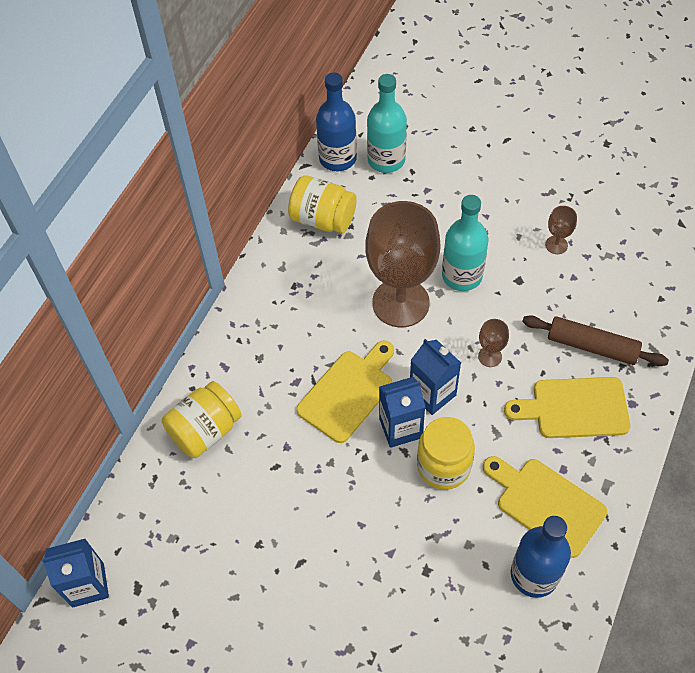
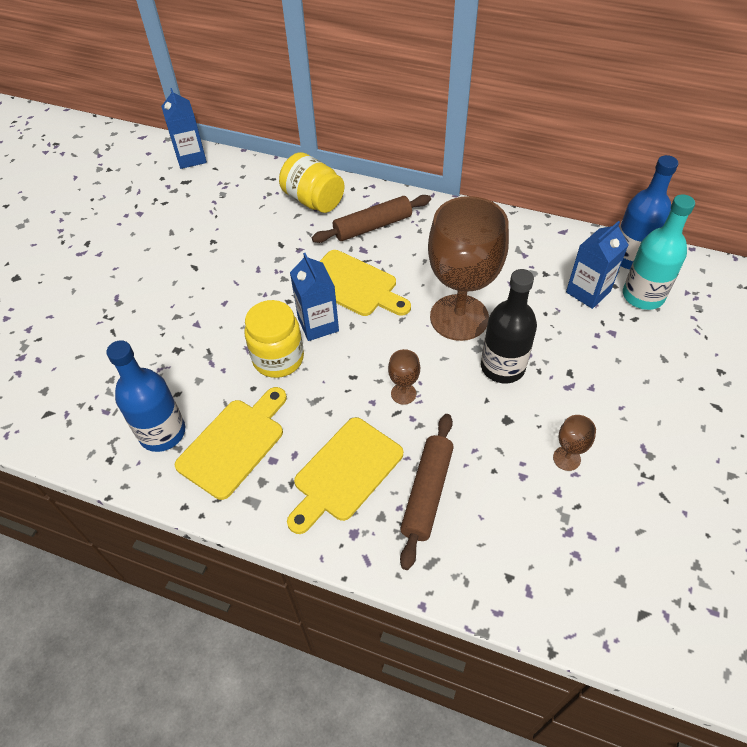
camera: 85 degrees right, 5 degrees down
(260, 370) = (372, 226): none -> brown rolling pin
(323, 219) = (548, 253): yellow jar -> none
(432, 394) = (356, 347): blue carton -> blue carton (588, 292)
(462, 276) = (502, 367): turquoise bottle -> black bottle
(574, 408) = (345, 472): yellow cutting board -> yellow cutting board turned 135 degrees counterclockwise

